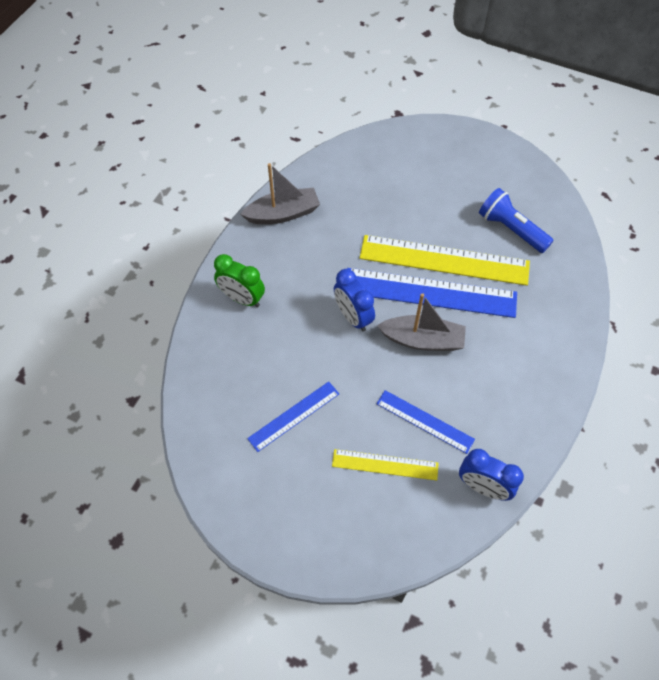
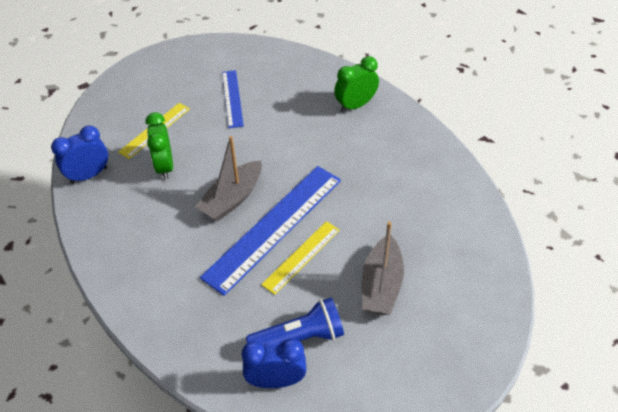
camera: 120 degrees right, 10 degrees down
(283, 214) = (433, 161): grey boat -> grey boat (381, 285)
(353, 317) = (288, 163): blue clock -> blue clock (276, 380)
(424, 421) = (165, 166): blue ruler -> green clock
(444, 260) = (301, 257): yellow ruler -> yellow ruler, size x0.54

